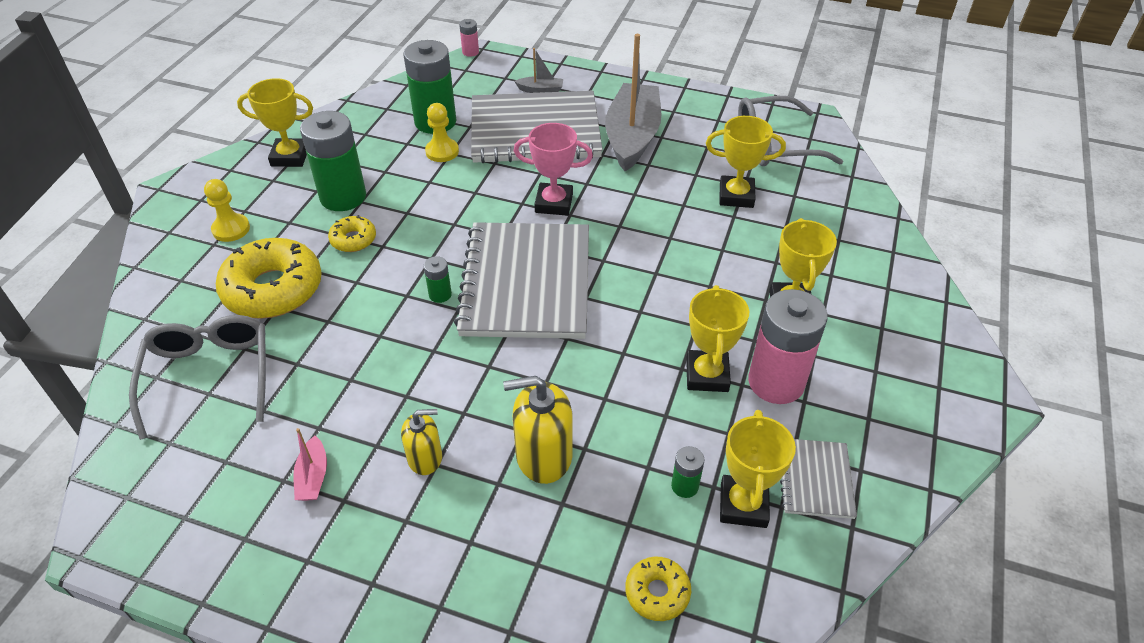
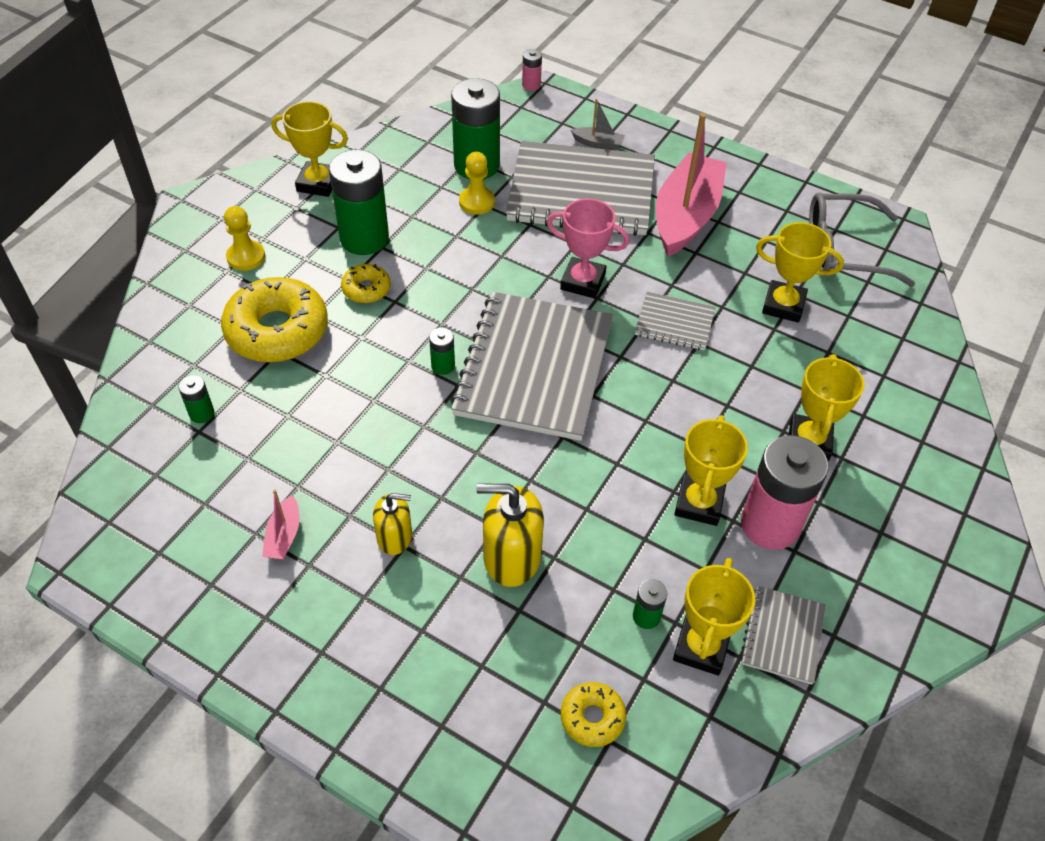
camera: 10 degrees right, 5 degrees up
(209, 376) = (202, 413): grey glasses -> green battery
(632, 137) = (686, 216): grey boat -> pink boat
(645, 225) = (674, 323): none -> grey notebook

